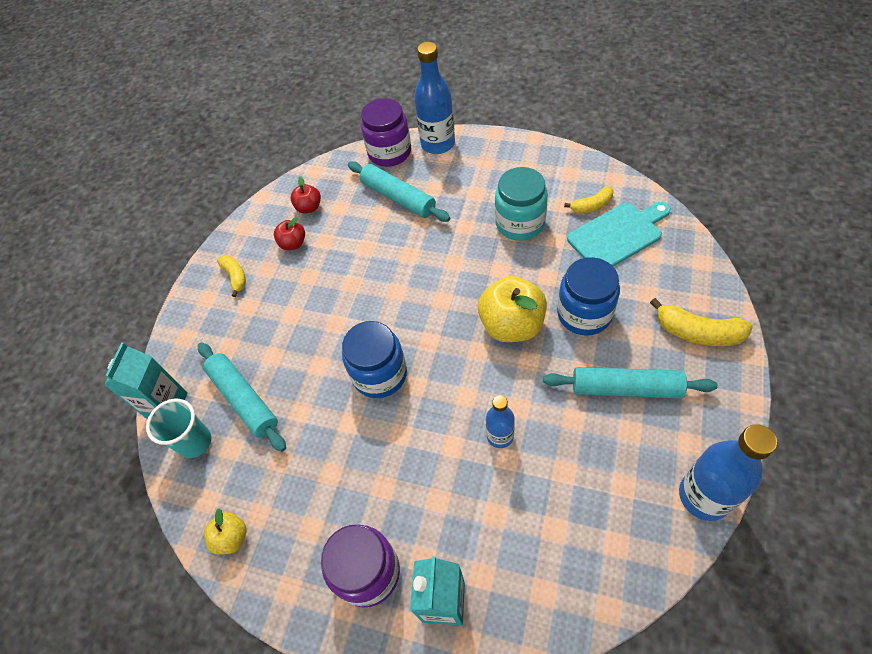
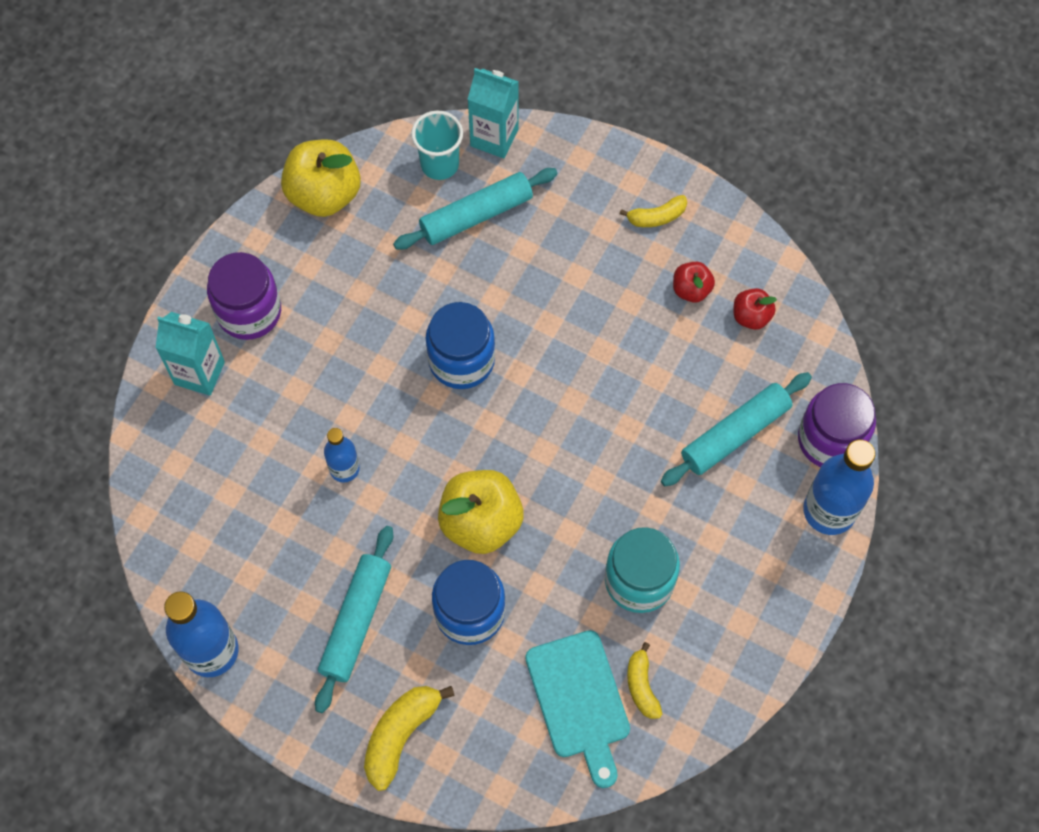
camera: 95 degrees right, 10 degrees up
(231, 537) = (324, 194): yellow apple -> yellow apple, size x1.91

